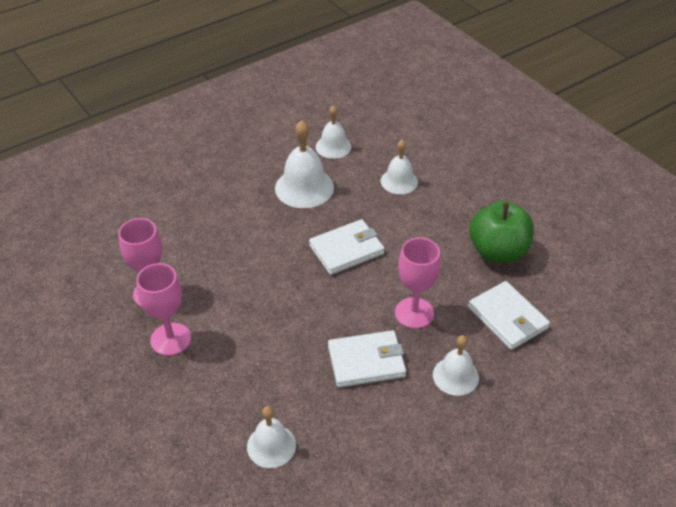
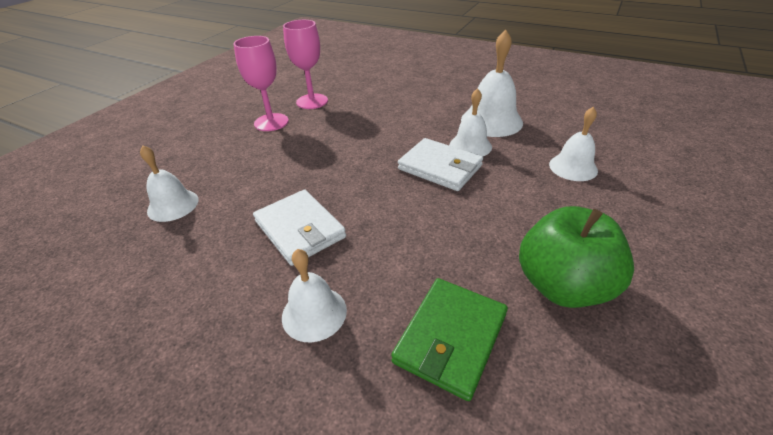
camera: 65 degrees right, 5 degrees down
(333, 146) = (562, 117): white bell -> white bell (470, 146)
(414, 313) = (391, 242): pink goblet -> none
(507, 318) = (450, 338): white wallet -> green wallet

